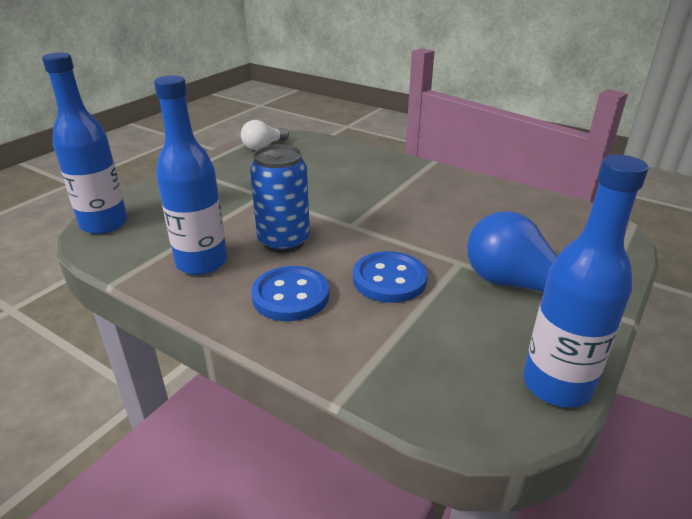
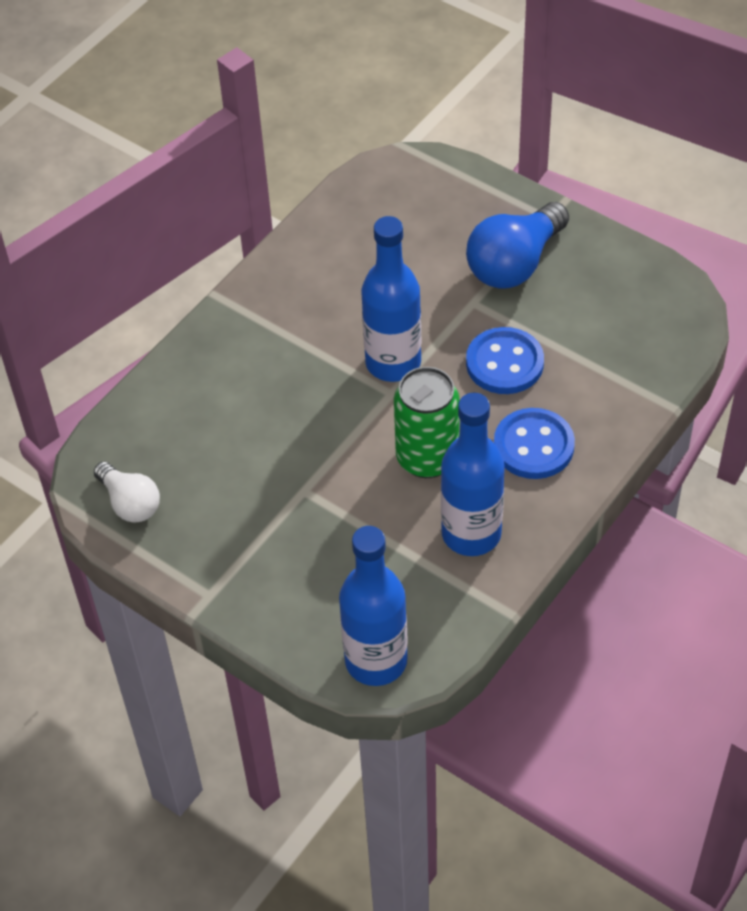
camera: 85 degrees left, 20 degrees up
(284, 241) = (427, 458): blue can -> green can
(556, 385) = (648, 267): blue bottle -> blue bottle (393, 362)

